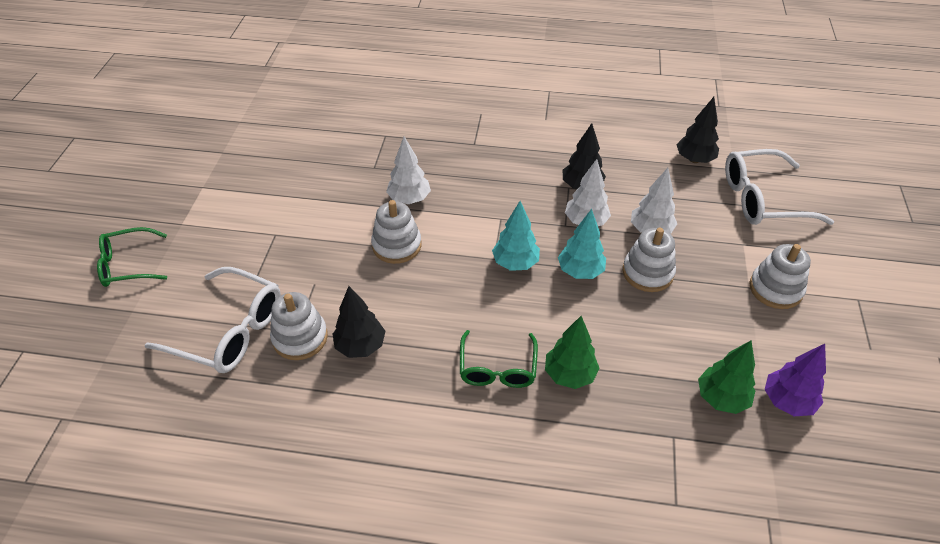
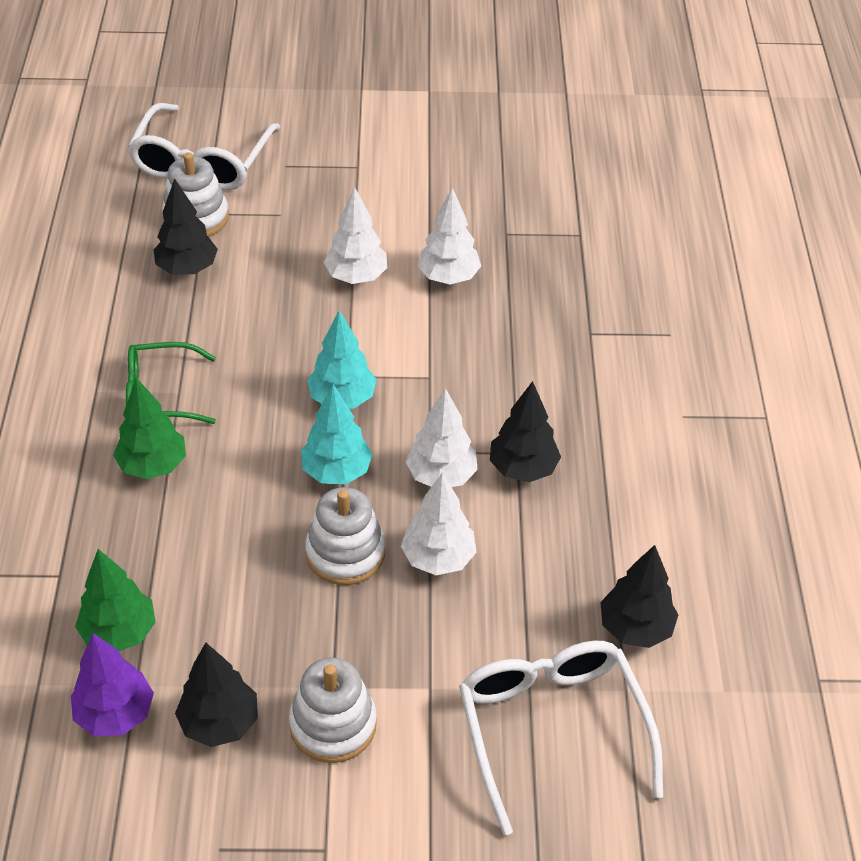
camera: 80 degrees right, 0 degrees up
(128, 265) = (290, 67): green glasses -> none
(396, 245) = (356, 277): white stacking toy -> white tree
(784, 344) = (220, 723): none -> black tree

